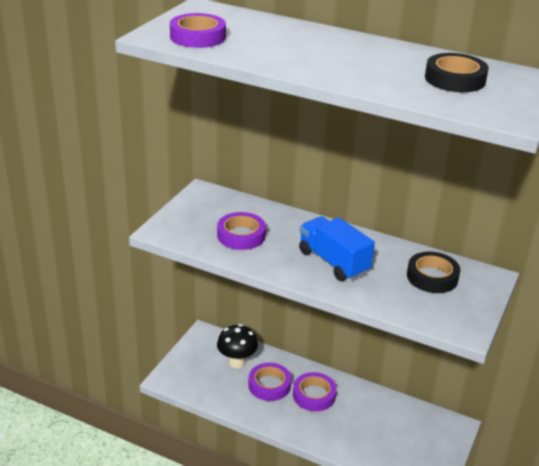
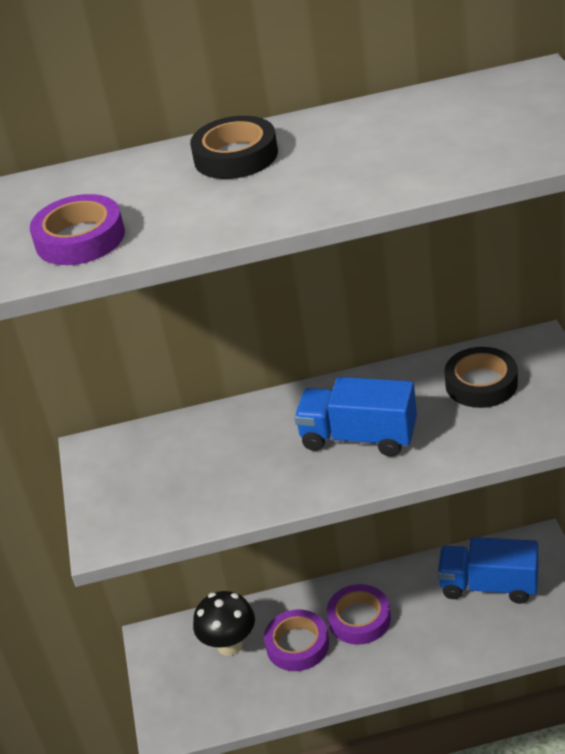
camera: 30 degrees left, 5 degrees up
(241, 235) = (213, 476): purple tape -> none
(402, 428) = (489, 586): none -> blue truck
(455, 79) = (461, 125): black tape -> black tape (236, 156)

